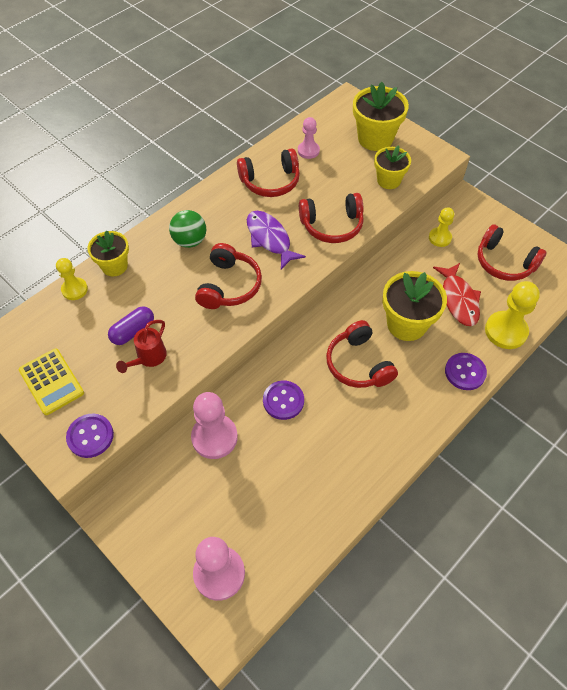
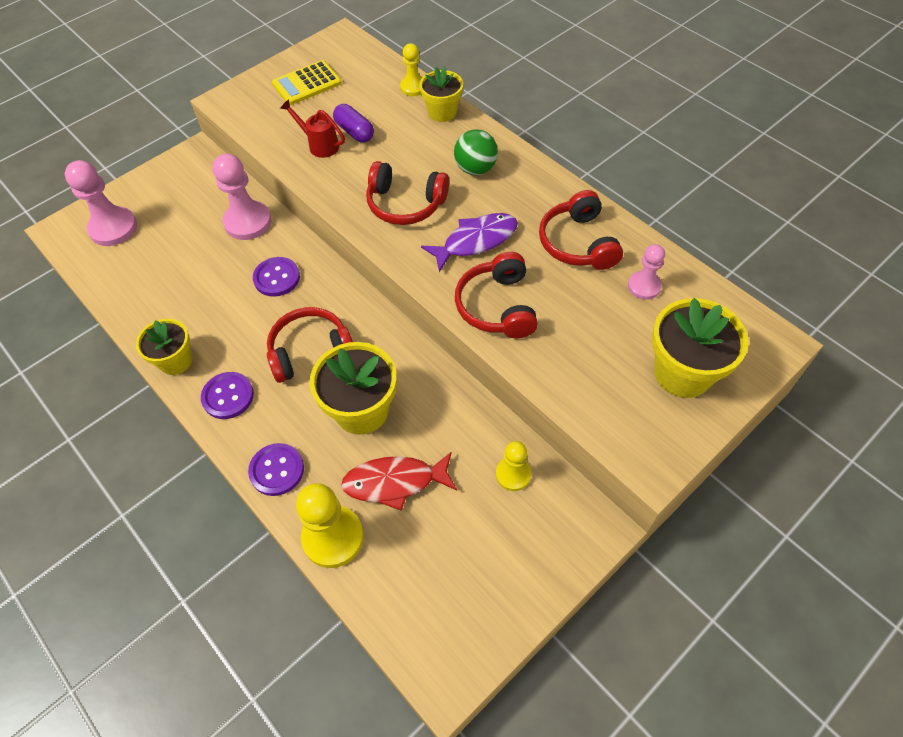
camera: 95 degrees right, 0 degrees up
(90, 436) = (243, 113): purple button -> purple button (228, 396)
(388, 180) = (588, 382): yellow flower pot -> yellow flower pot (175, 361)
(504, 262) = (461, 563): red headphones -> none

